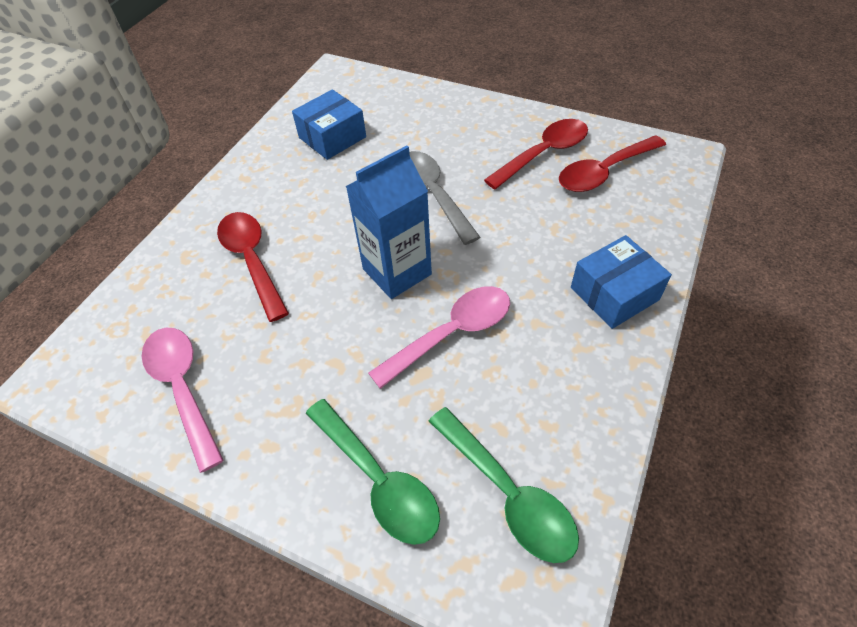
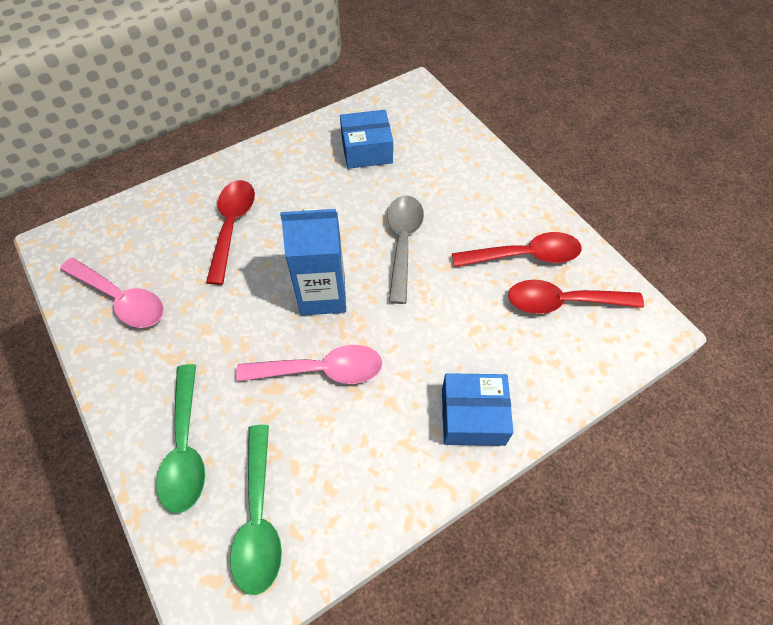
camera: 30 degrees right, 5 degrees up
(183, 388) = (121, 299): pink spoon -> pink spoon turned 120 degrees clockwise

